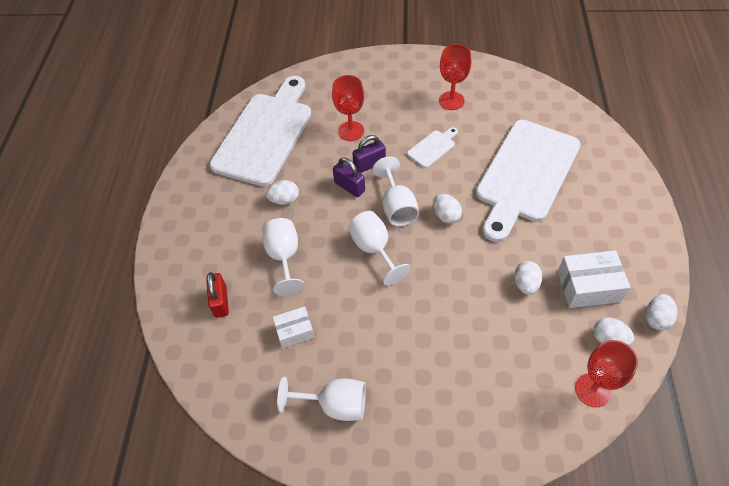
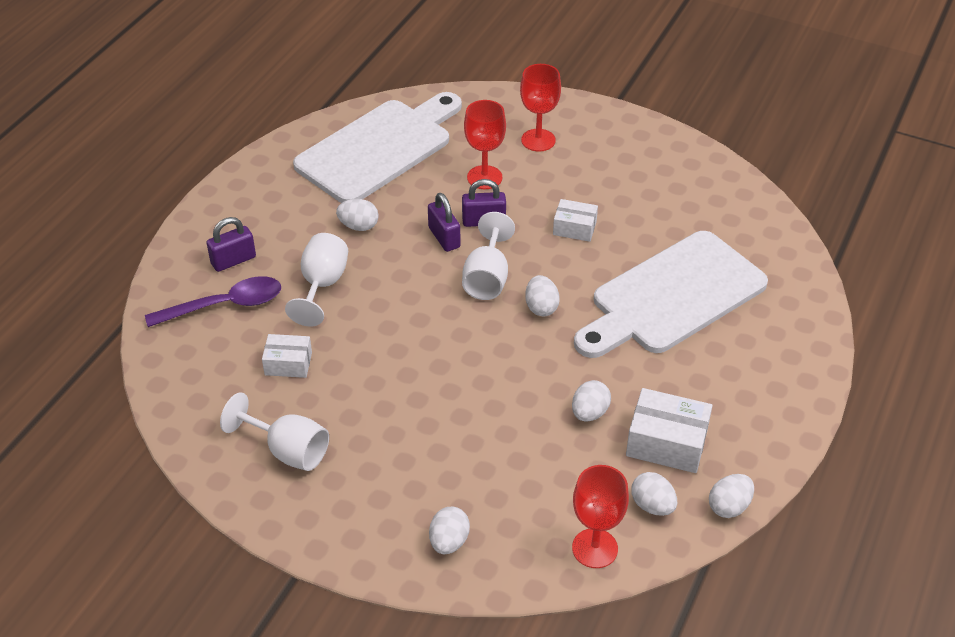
camera: 20 degrees right, 10 degrees down
(207, 262) = (233, 260): none -> purple padlock
(220, 301) = (224, 305): red padlock -> purple spoon
(374, 249) = (431, 313): white goblet -> none
(433, 147) = (574, 228): white cutting board -> white box
(451, 101) = (634, 183): red goblet -> red goblet (538, 140)
(493, 430) = (449, 541): none -> white egg

